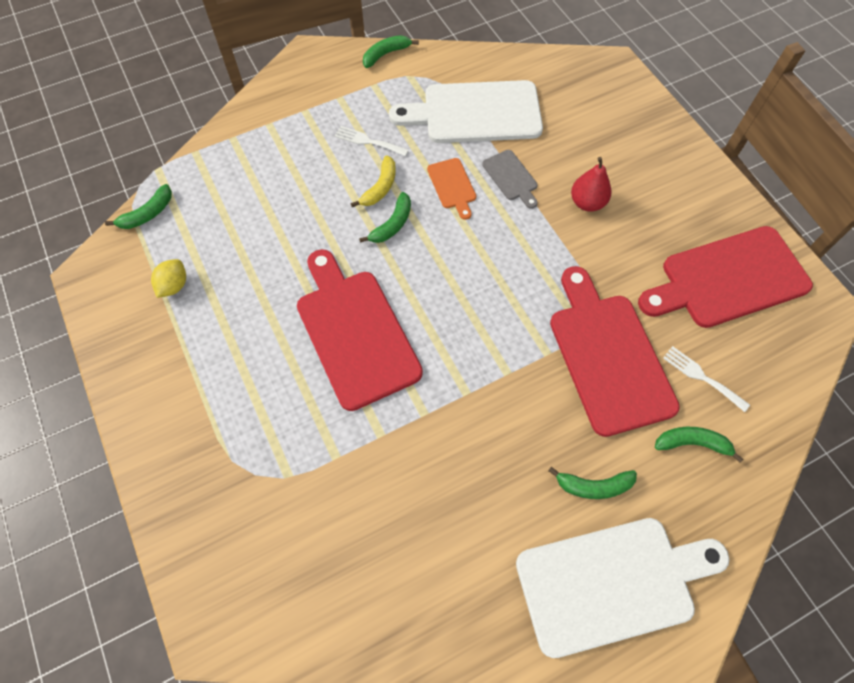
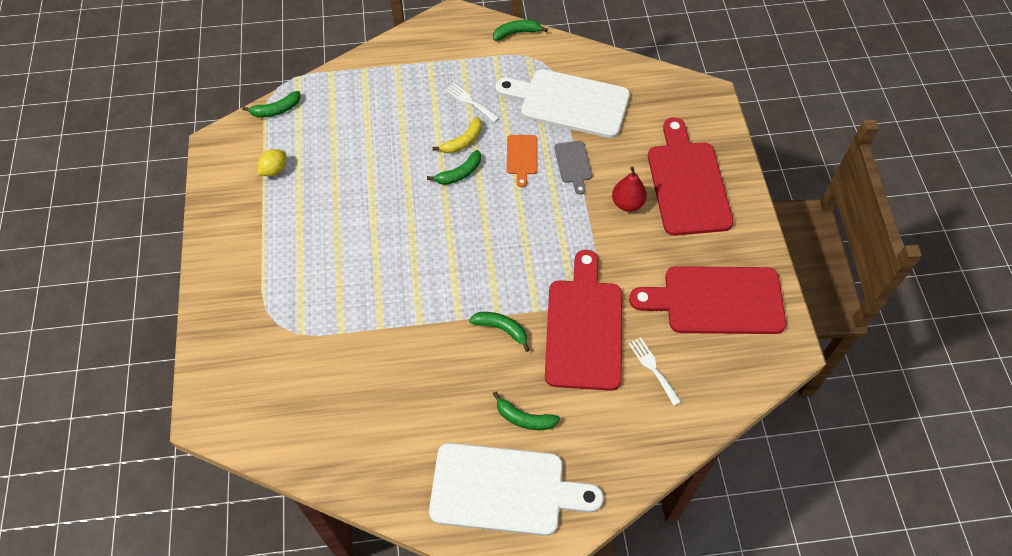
camera: 20 degrees right, 5 degrees down
(355, 332) = (394, 247): red cutting board -> red cutting board (687, 183)
(692, 443) = (619, 414): green banana -> green banana (501, 329)

